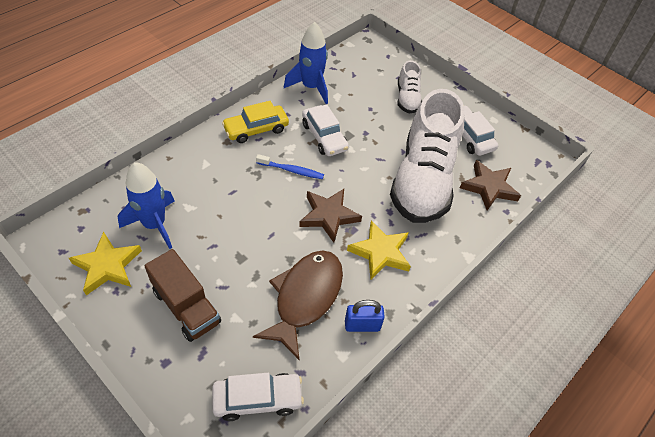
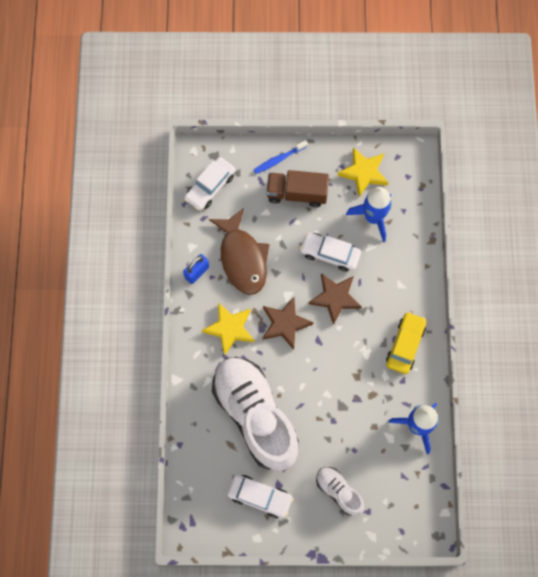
camera: 140 degrees right, 20 degrees up
(291, 170) = (344, 335): blue toothbrush -> blue toothbrush (279, 159)
(324, 137) = (355, 386): white car -> white car (330, 254)
(489, 187) = (207, 455): brown star -> brown star (335, 298)

